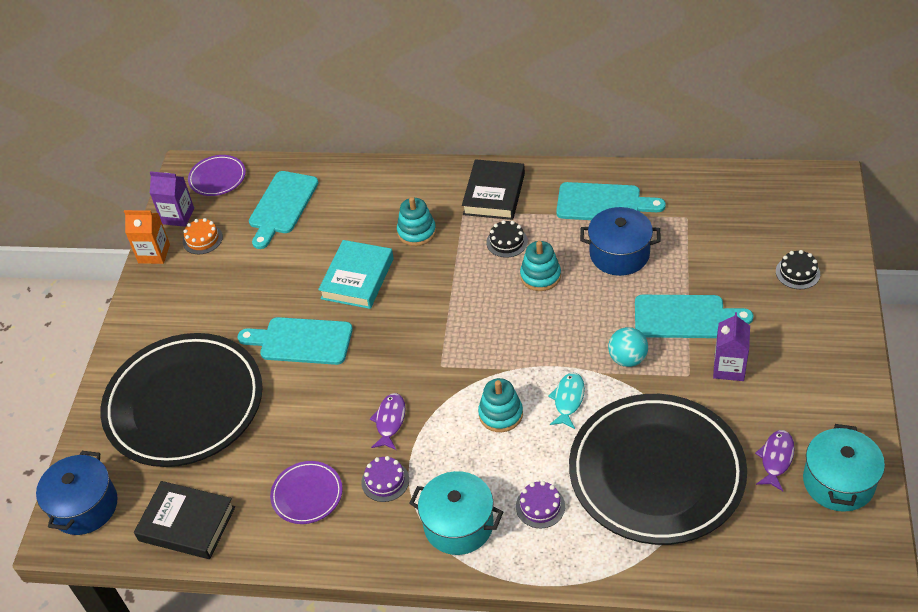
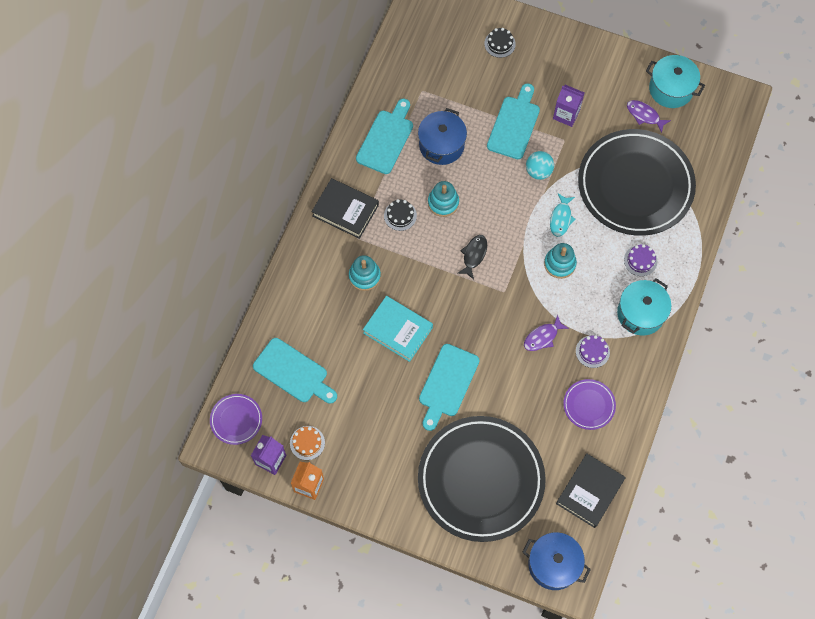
camera: 80 degrees left, 20 degrees up
(390, 421) = (542, 337): purple fish -> purple fish turned 60 degrees counterclockwise
(480, 323) = (474, 255): none -> black fish
(568, 399) = (561, 218): turquoise fish -> turquoise fish turned 105 degrees counterclockwise

